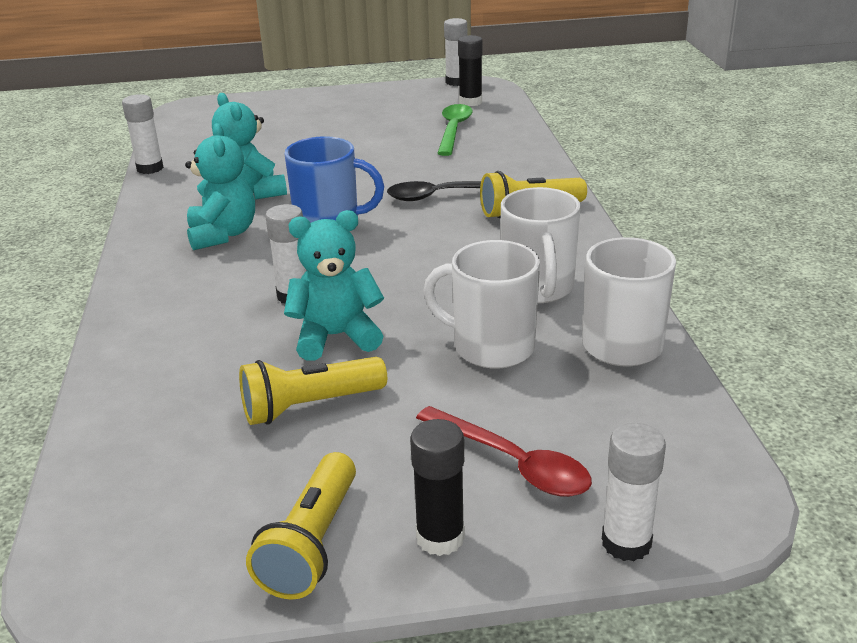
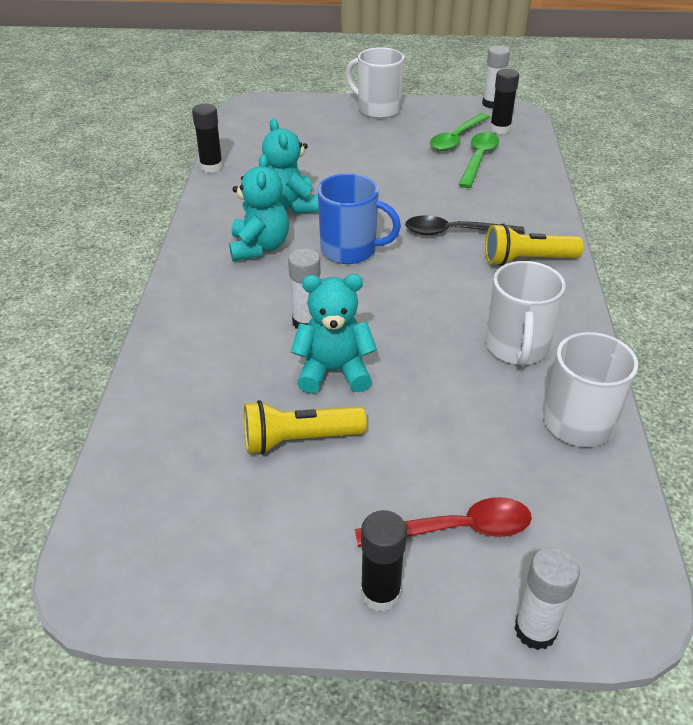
camera: 10 degrees right, 10 degrees up
(150, 168) = (211, 167): white glue stick -> black glue stick
(311, 544) = (276, 578): yellow flashlight -> none
(425, 115) = (456, 138): none -> green spoon
(491, 347) = (463, 405): white mug -> white mug (377, 109)
(512, 463) = (456, 529): red spoon -> red spoon turned 60 degrees counterclockwise

